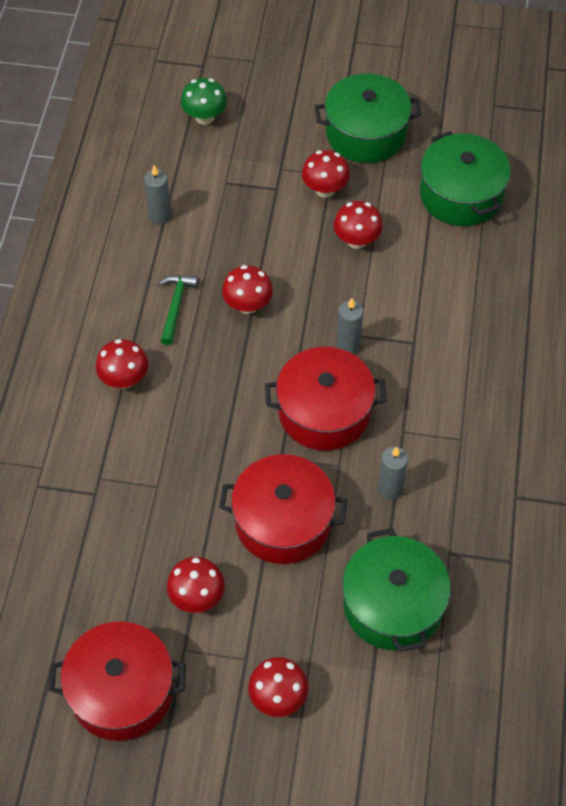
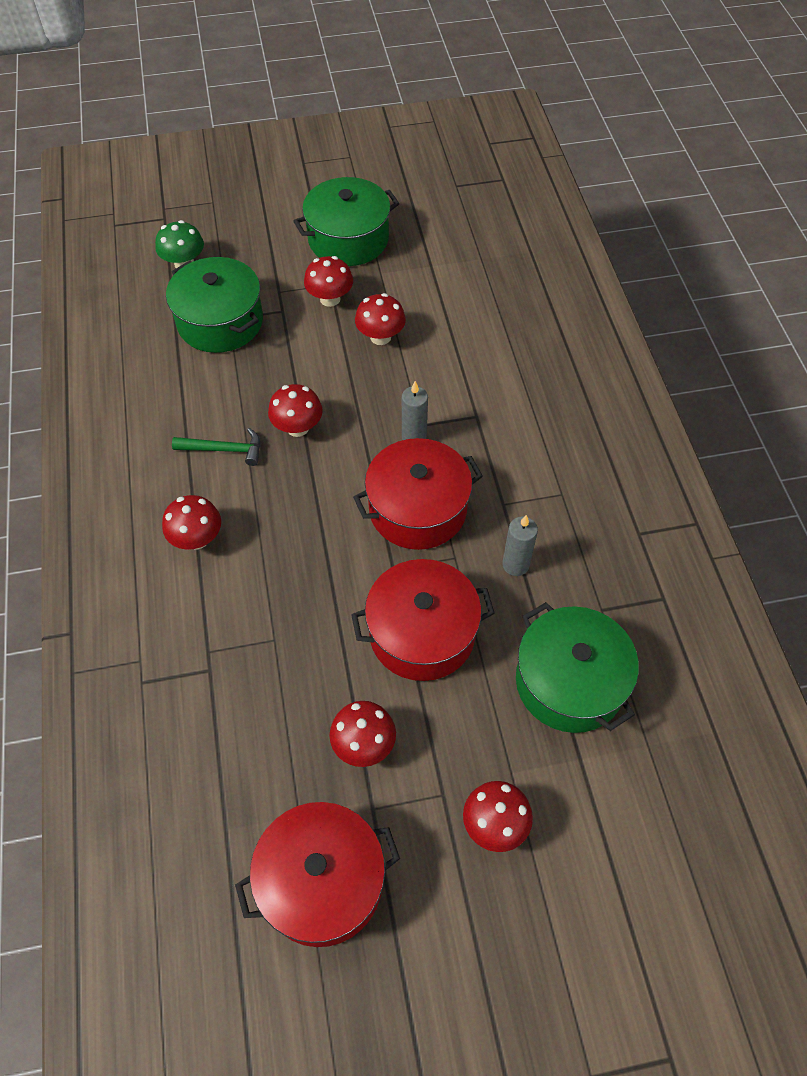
camera: 20 degrees left, 0 degrees up
(160, 216) = (174, 367): grey candle -> none
(176, 306) = (224, 450): green hammer -> green hammer turned 105 degrees clockwise
(460, 195) = (461, 270): green pot -> green pot (220, 322)

